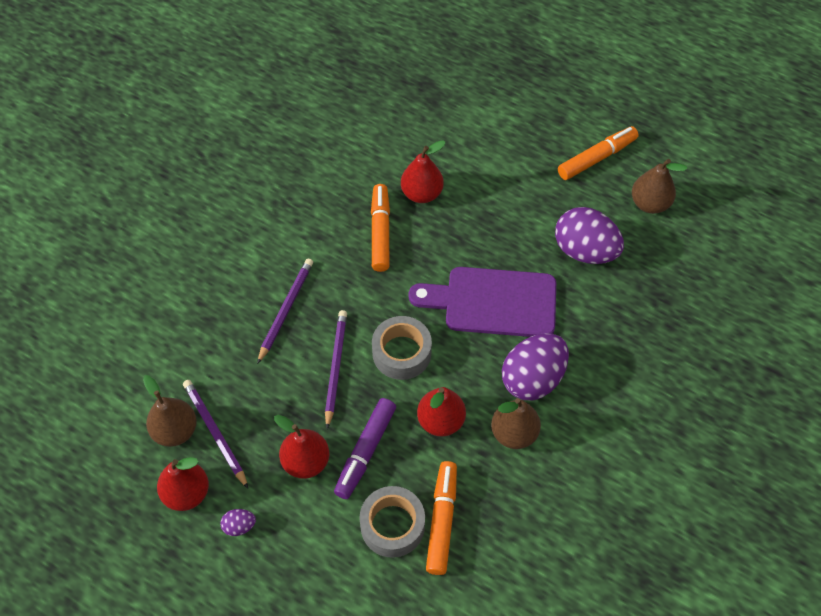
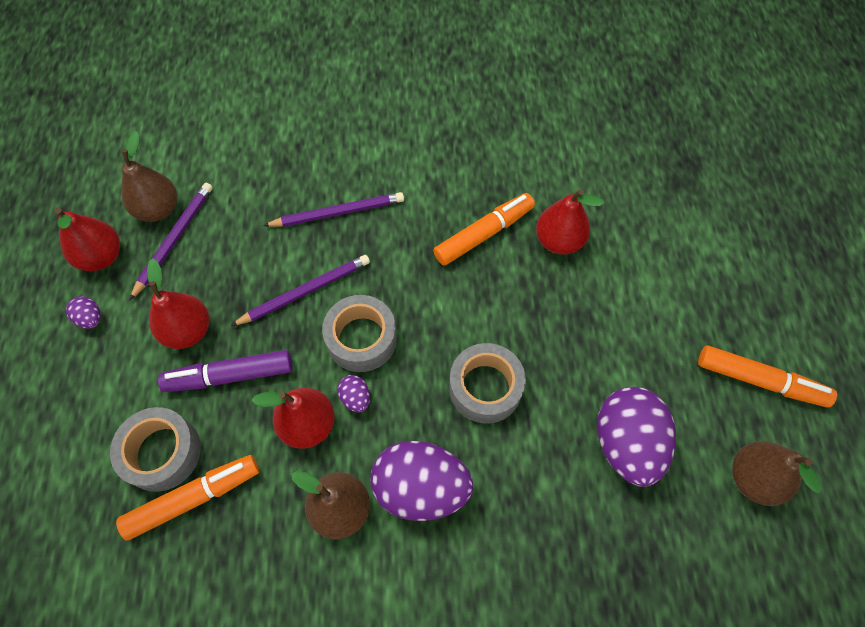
camera: 55 degrees right, 5 degrees up
(443, 381) = (355, 398): none -> purple egg
(493, 302) = (485, 388): purple cutting board -> grey tape

